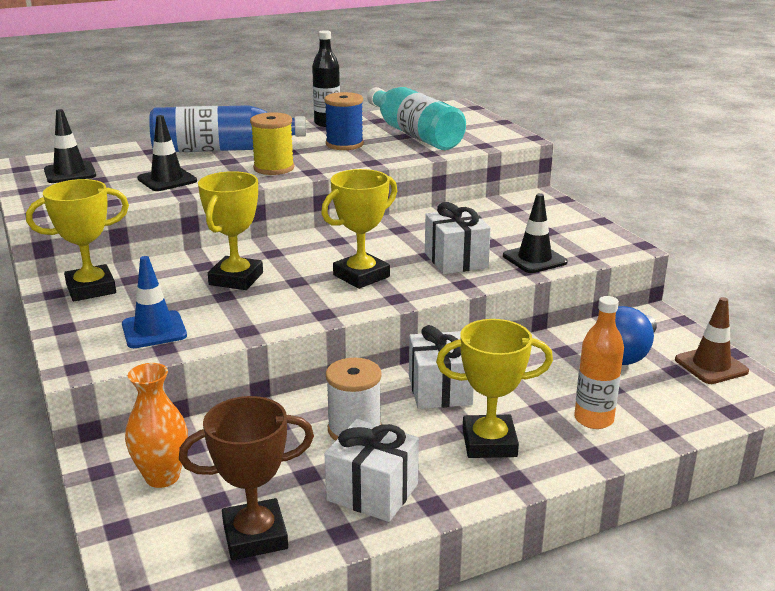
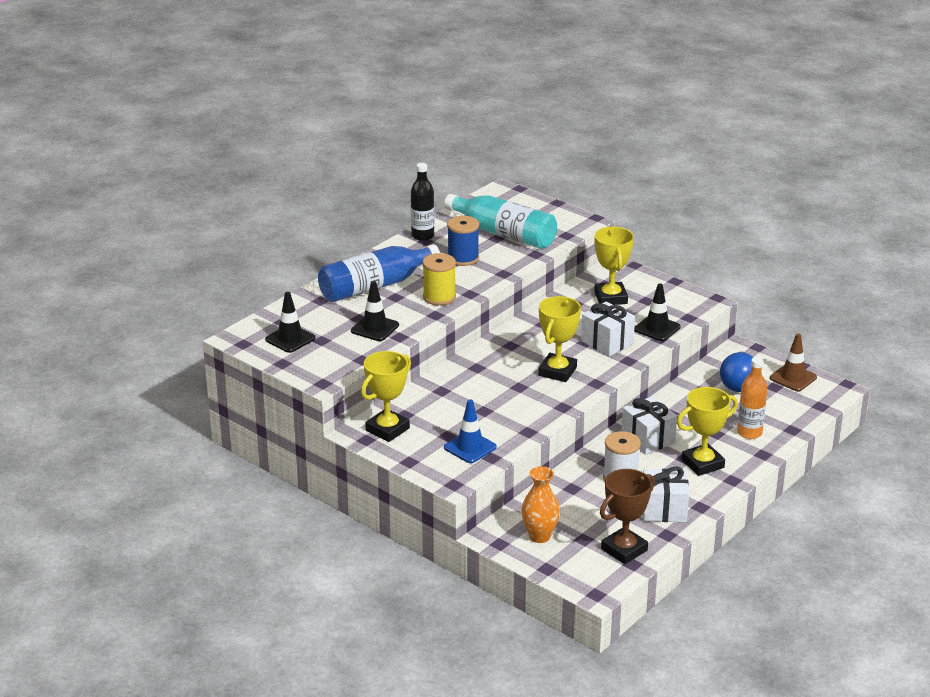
camera: 25 degrees left, 5 degrees up
(236, 279) = (477, 395): yellow trophy -> yellow trophy (610, 298)

